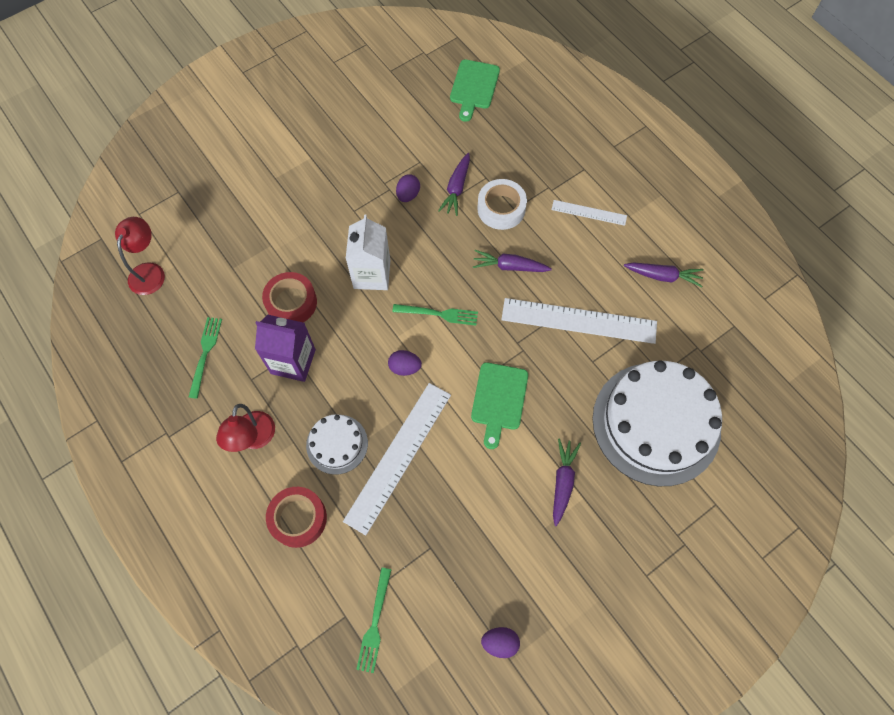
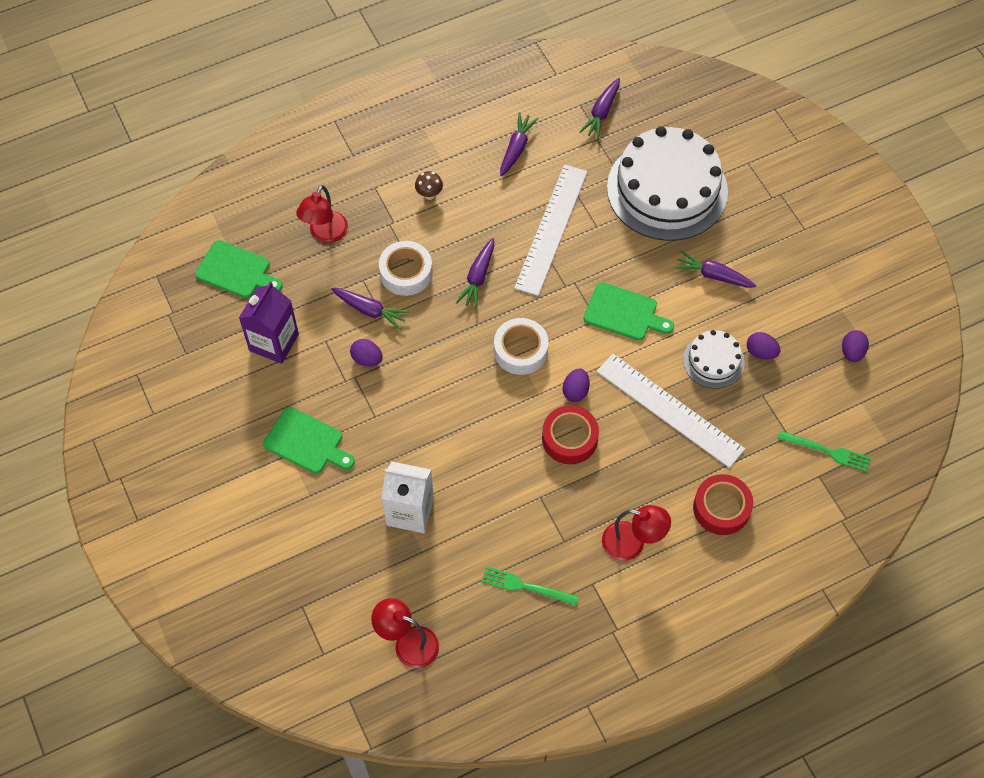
camera: 80 degrees left, 5 degrees down
(291, 302) = (479, 492): red tape -> red tape (569, 438)
(293, 361) = (550, 497): purple carton -> purple carton (274, 342)
(322, 167) = (307, 442): none -> green cutting board
(337, 444) = (649, 464): white cake -> white cake (713, 361)
(372, 274) = (460, 408): white carton -> white carton (410, 511)
(439, 314) = (520, 350): green fork -> white tape
(480, 541) = (761, 352): none -> purple egg
(525, 141) = (325, 234): none -> red lamp
(589, 212) = (429, 194): white ruler -> brown mushroom
(732, 347) = (601, 112): none -> purple carrot

